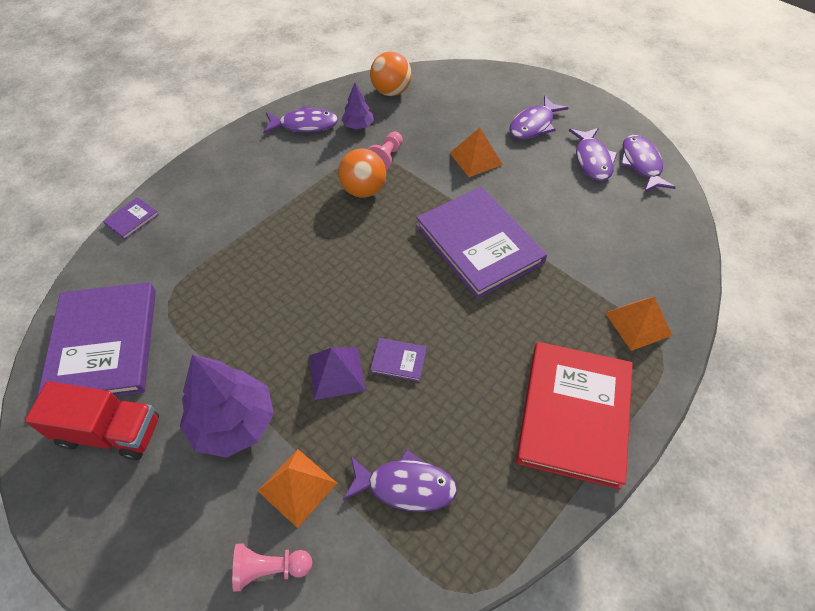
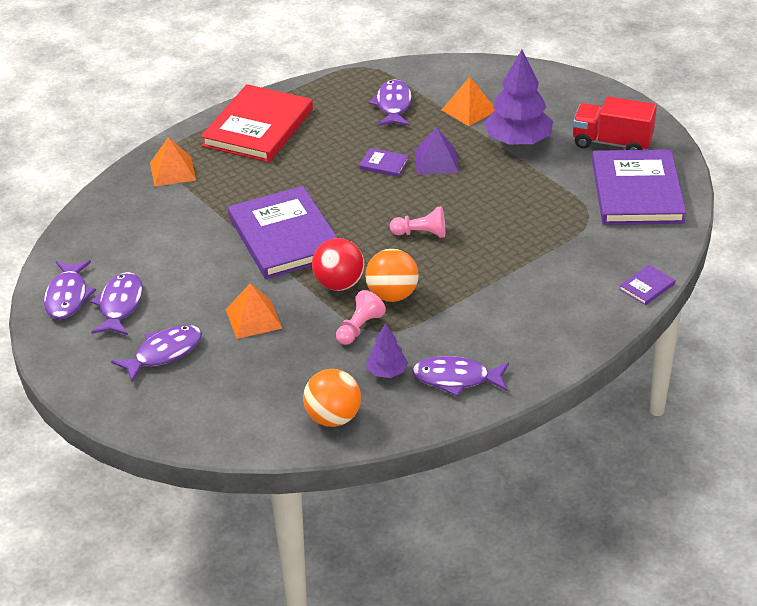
camera: 170 degrees left, 15 degrees down
(270, 568) = (486, 81): pink pawn -> pink pawn (421, 233)
(405, 486) = (393, 105): purple fish -> purple fish turned 75 degrees clockwise
(413, 197) = (339, 284): none -> red ball

